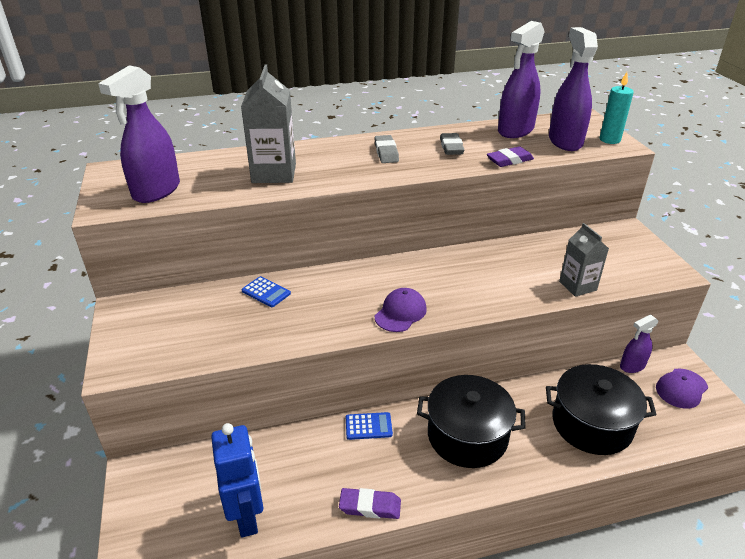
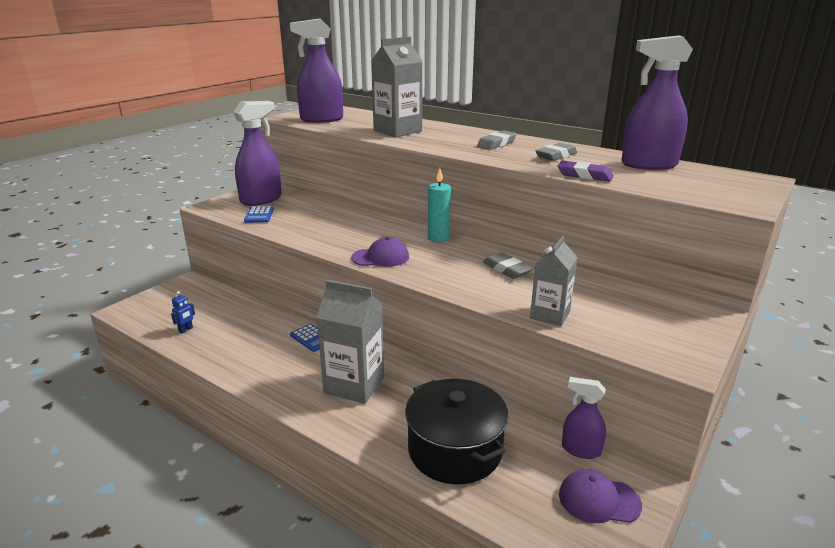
camera: 50 degrees right, 10 degrees down
(247, 517) = (186, 330): blue robot -> blue robot, size x0.40
(266, 292) = (334, 213): blue calculator -> blue calculator (259, 215)
(370, 506) = (236, 370): purple eraser -> none
(467, 436) = (354, 385): black pot -> grey carton
(492, 265) = (507, 269): none -> grey eraser
(565, 141) = (681, 183): purple spray bottle -> purple spray bottle (261, 200)
(609, 140) = (740, 197): turquoise candle -> turquoise candle (438, 238)

